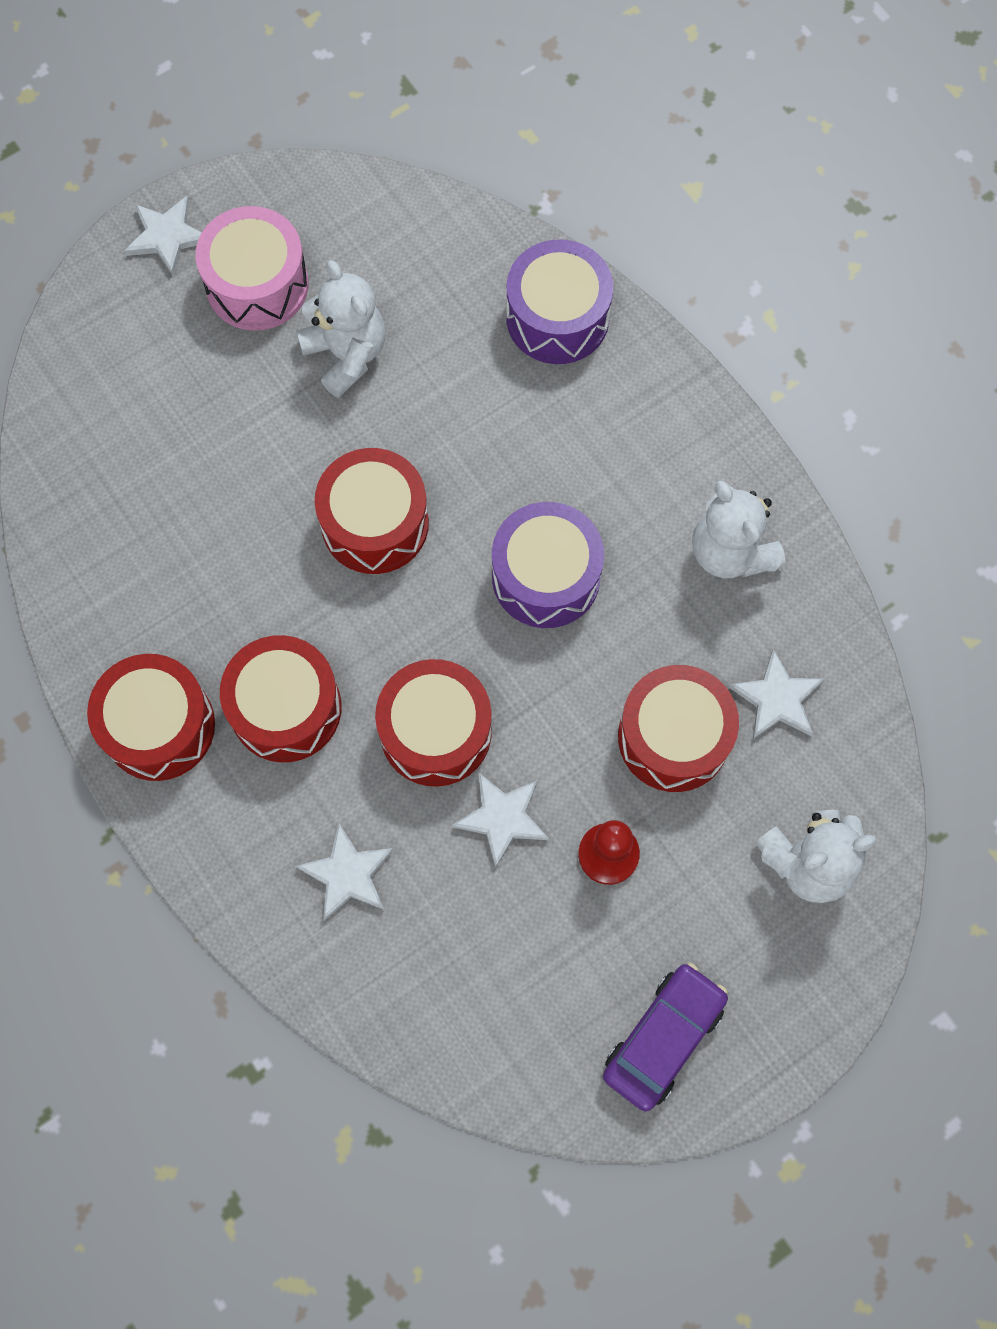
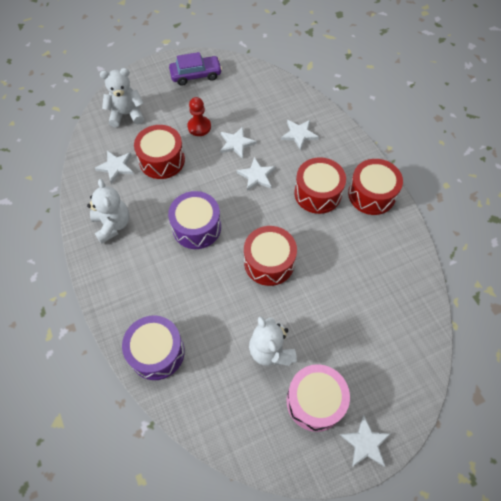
camera: 170 degrees left, 10 degrees down
(435, 731) = (257, 176): red drum -> white star
(663, 1038) = (196, 75): purple car -> purple car turned 150 degrees counterclockwise

